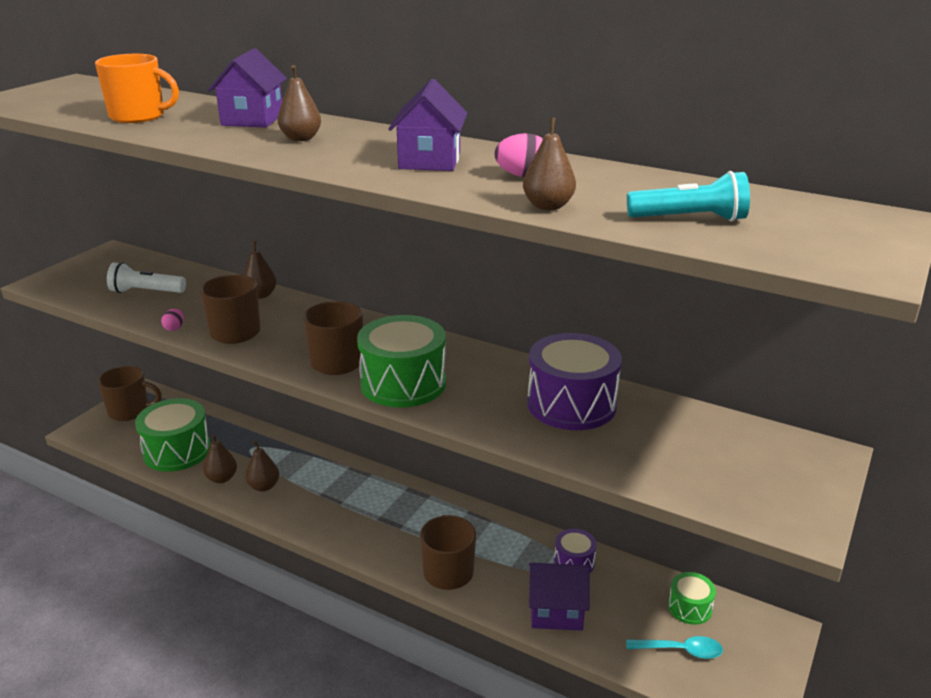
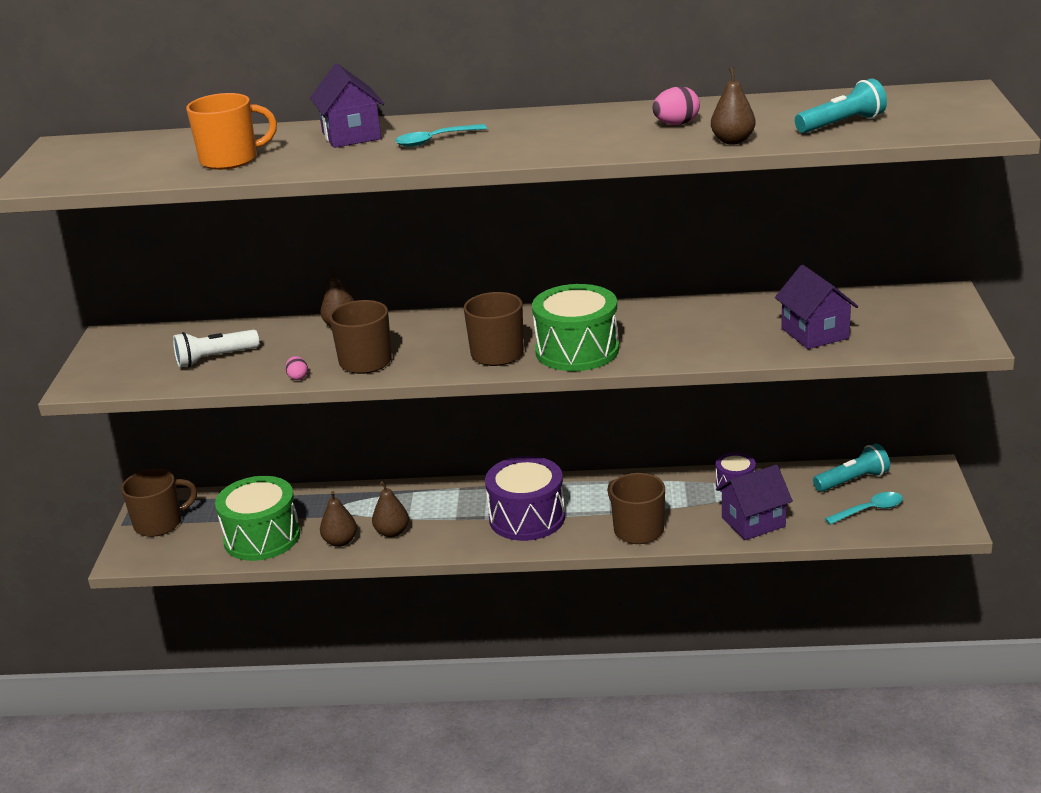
camera: 25 degrees left, 0 degrees up
(301, 138) = (434, 140): brown pear -> turquoise spoon
(429, 161) = (582, 131): purple house -> purple house (814, 333)
(571, 404) = (731, 321): purple drum -> purple drum (527, 518)
(689, 607) = (852, 480): green drum -> turquoise flashlight

